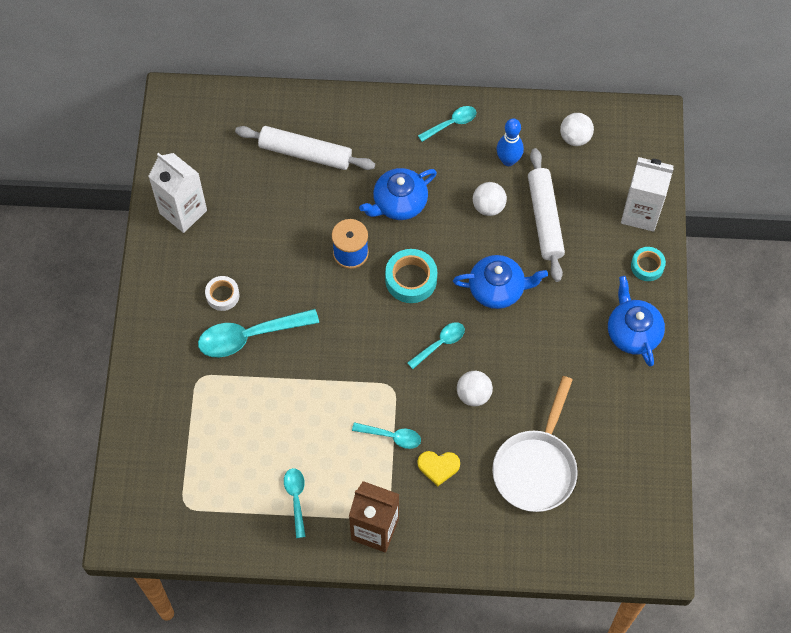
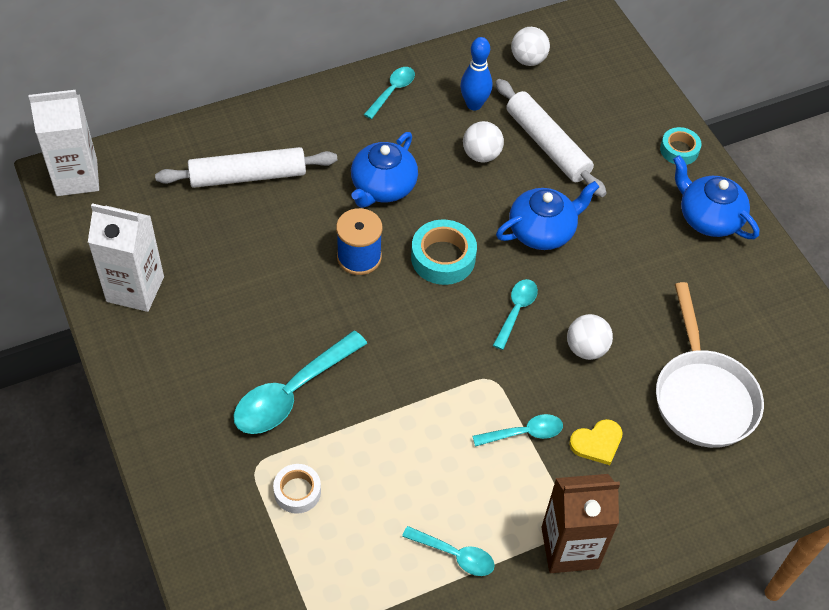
camera: 30 degrees left, 10 degrees down
(222, 295) = (233, 361): white tape -> white tape (297, 491)
(296, 498) = (455, 555): turquoise spoon -> turquoise spoon turned 150 degrees clockwise
(640, 213) = (639, 104): white carton -> white carton (76, 177)

